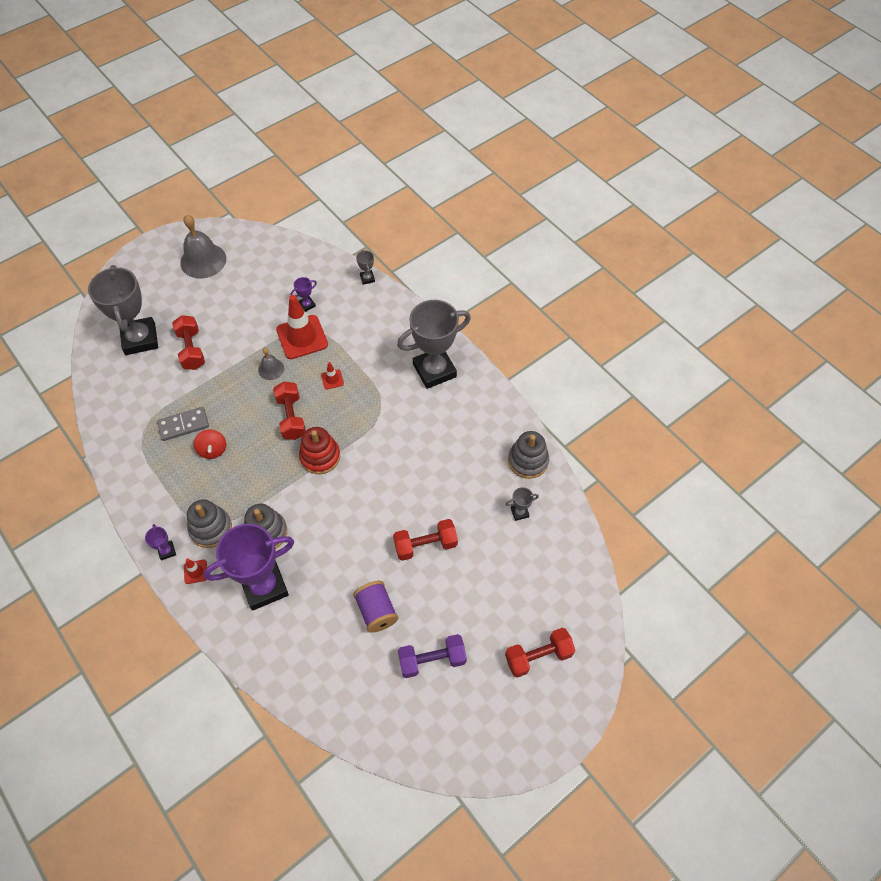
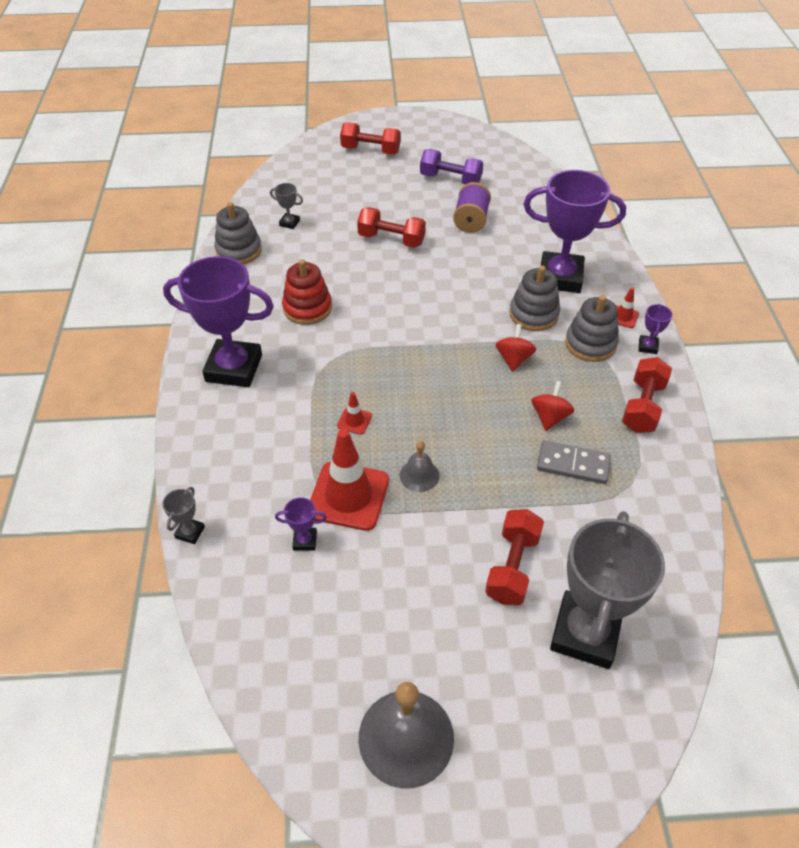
camera: 145 degrees left, 10 degrees down
(259, 482) = (513, 359): none -> red spinning top
(291, 417) = (434, 404): red dumbbell -> red dumbbell (642, 406)
(320, 456) = (432, 350): red stacking toy -> red stacking toy (307, 308)
(434, 370) = (234, 368): grey trophy -> purple trophy

